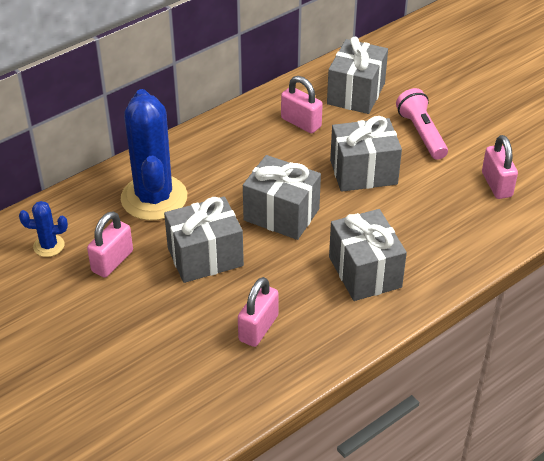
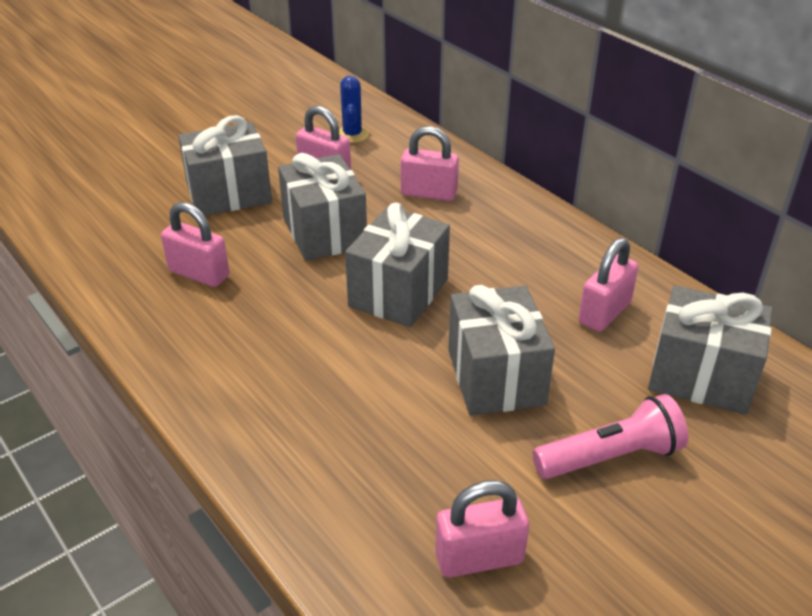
camera: 90 degrees right, 5 degrees down
(154, 198) = (429, 193): blue cactus -> pink padlock
(365, 272) = (278, 369): grey gift -> grey gift (229, 194)

